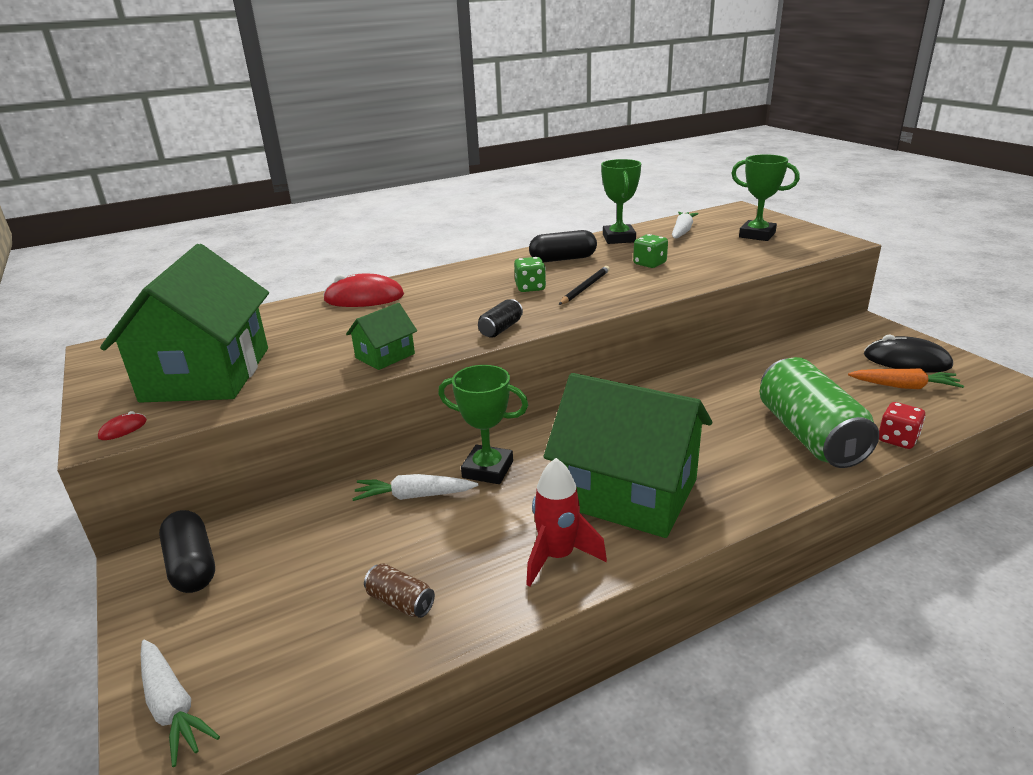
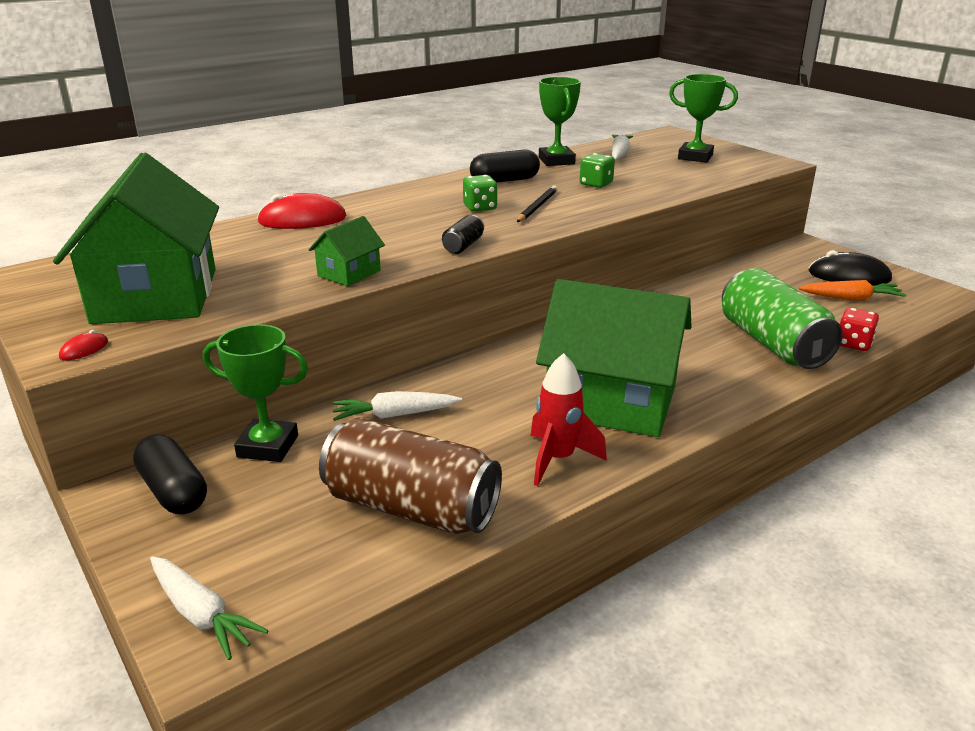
camera: 10 degrees left, 0 degrees up
(400, 602) = (411, 508): brown can -> brown can, size x2.40
(488, 469) = (464, 387): green trophy -> green trophy (268, 446)

